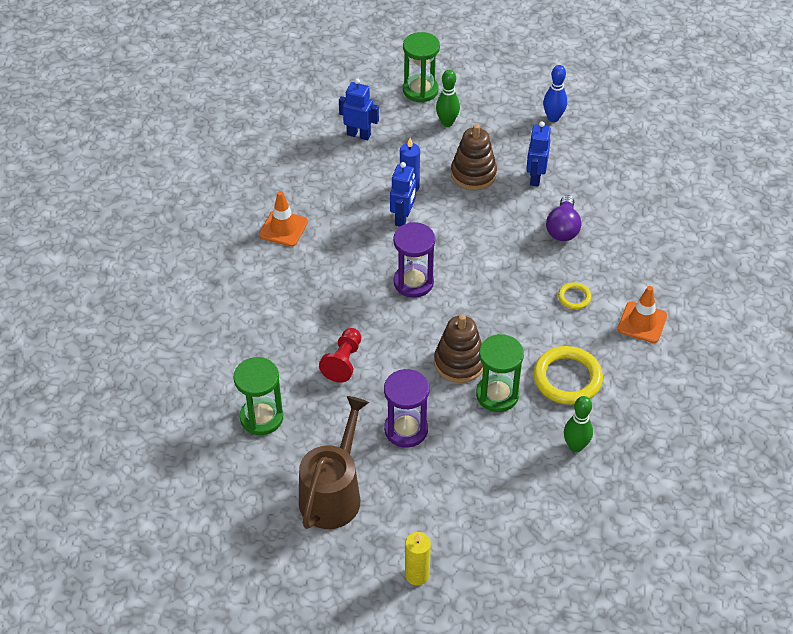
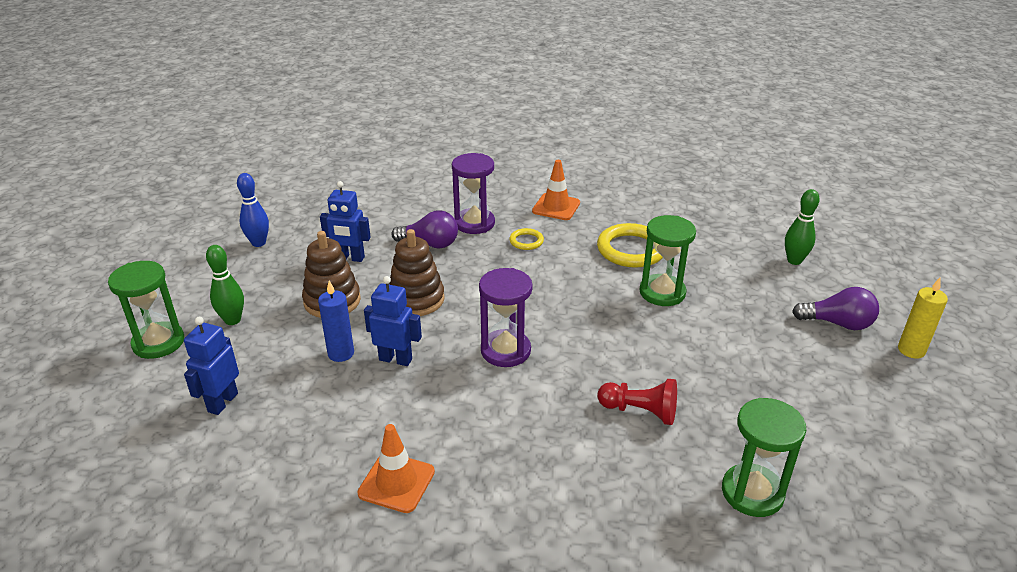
camera: 90 degrees left, 15 degrees down
(333, 494) = (842, 417): brown watering can -> none
(406, 429) = (728, 357): purple hourglass -> purple hourglass (474, 223)
(455, 525) = (837, 323): none -> purple light bulb
(459, 362) = (624, 317): brown stacking toy -> brown stacking toy (416, 299)
(575, 446) = (711, 249): green bowling pin -> green bowling pin (794, 261)

